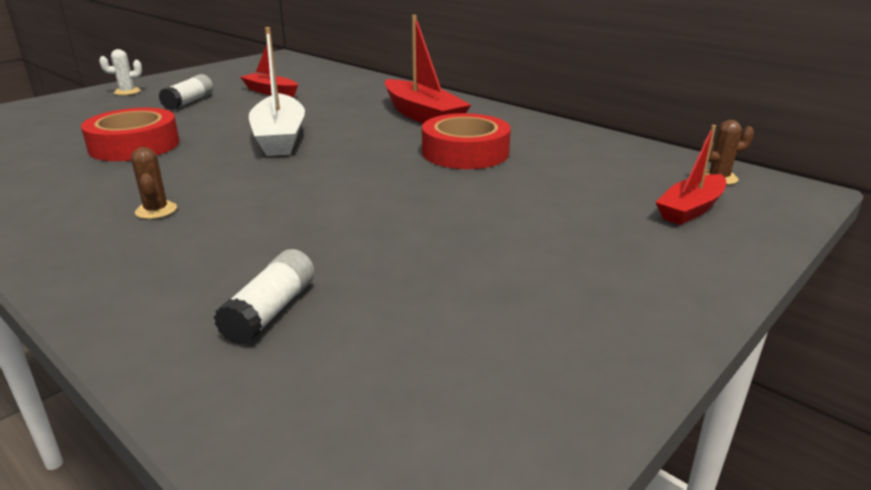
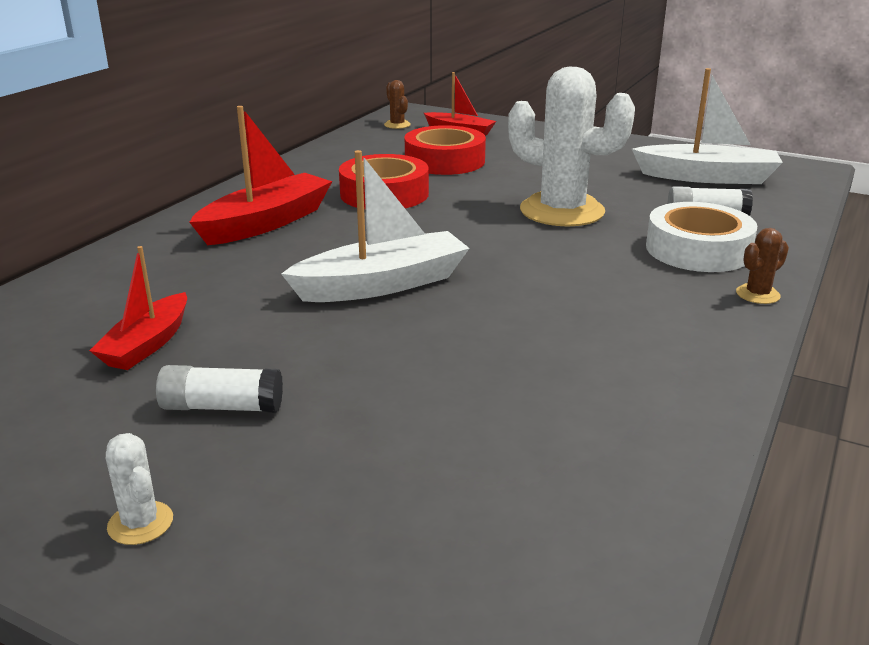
camera: 105 degrees left, 0 degrees up
(134, 145) = (464, 376): red tape -> red tape (444, 161)
(156, 210) = (624, 294): brown cactus -> brown cactus (757, 294)
(189, 272) = (698, 250): none -> white tape
(363, 221) = (562, 211): none -> white cactus
(419, 370) = (707, 177): none -> white boat

